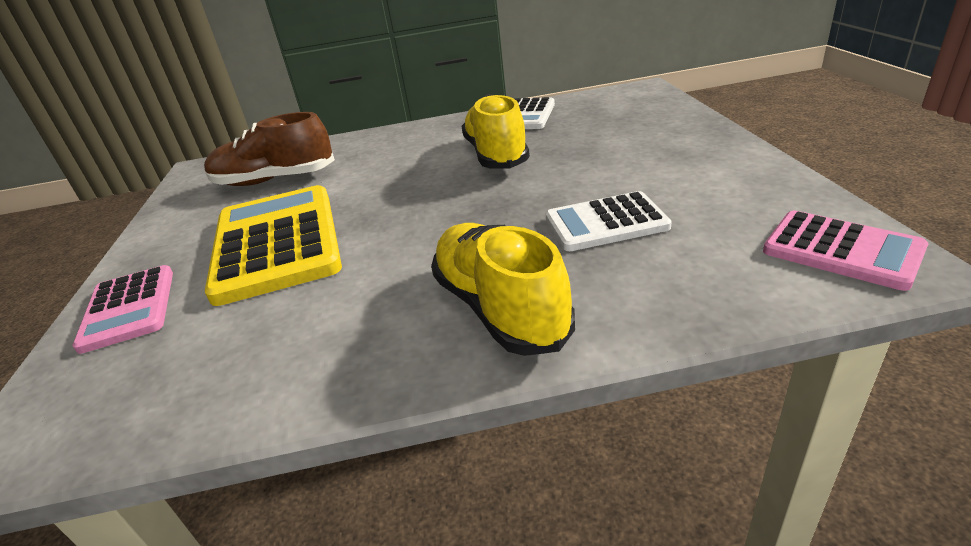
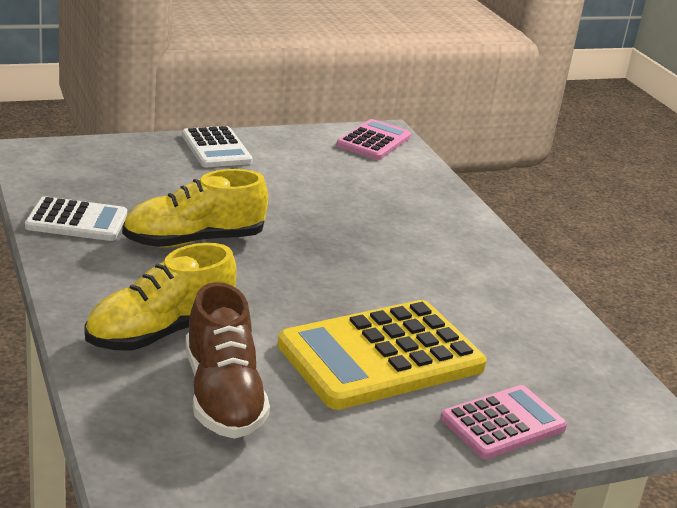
camera: 110 degrees left, 5 degrees down
(500, 308) = (452, 241): yellow shoe -> yellow shoe (160, 332)
(606, 223) = (342, 200): white calculator -> white calculator (216, 148)

